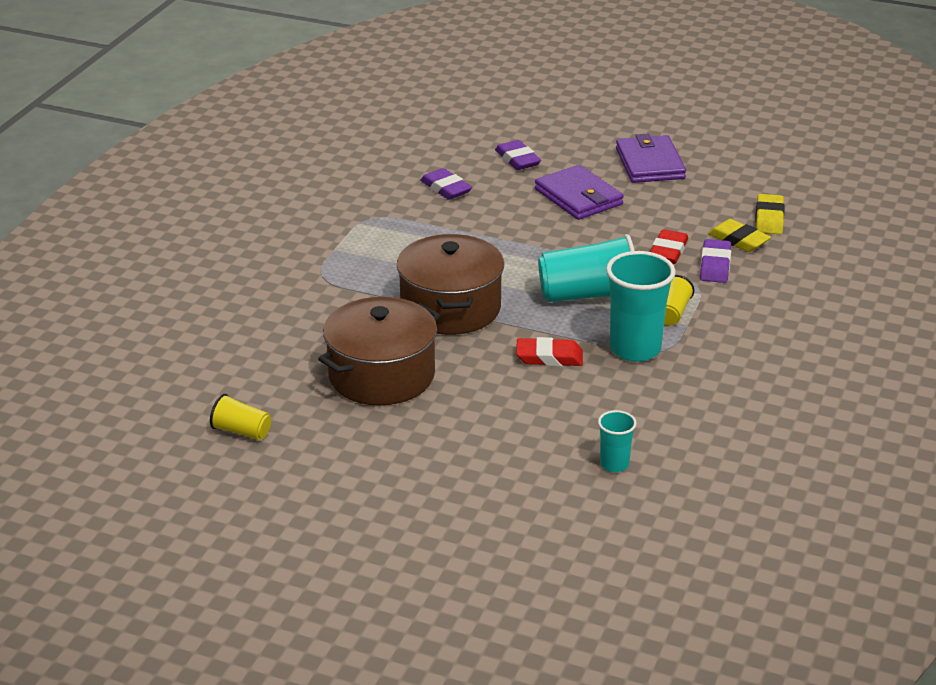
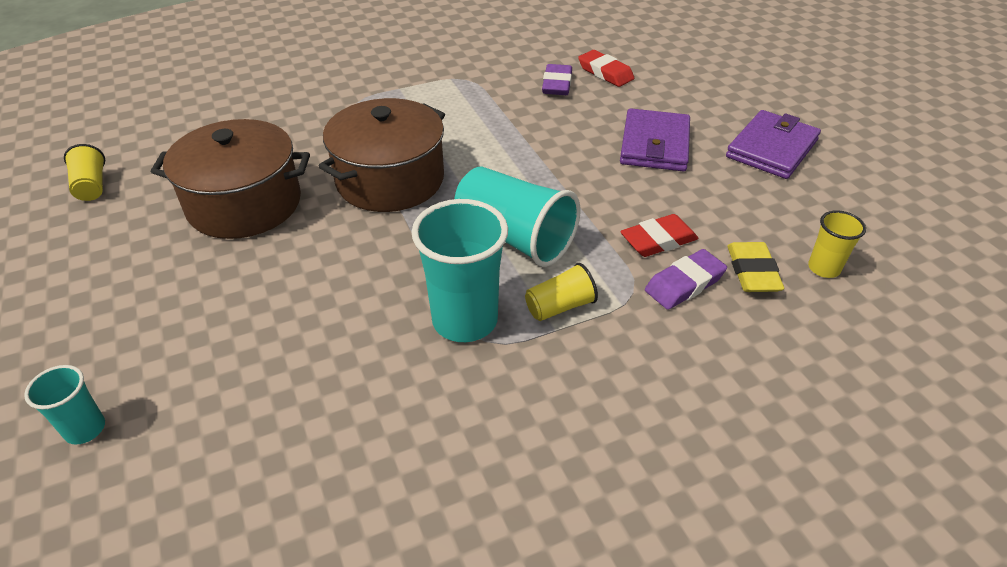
camera: 45 degrees right, 10 degrees up
(517, 159) = (653, 89): purple eraser -> none
(549, 357) = (381, 275): red eraser -> red eraser (605, 73)
(614, 464) = (233, 436): turquoise cup -> turquoise cup (85, 429)
(769, 218) = (824, 268): yellow eraser -> yellow cup

